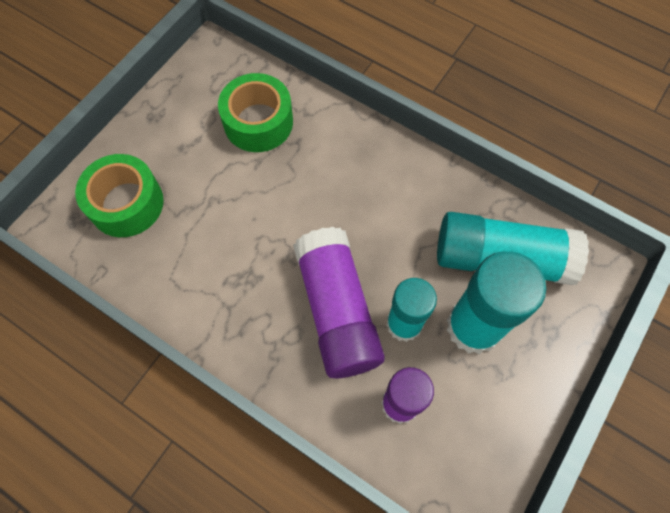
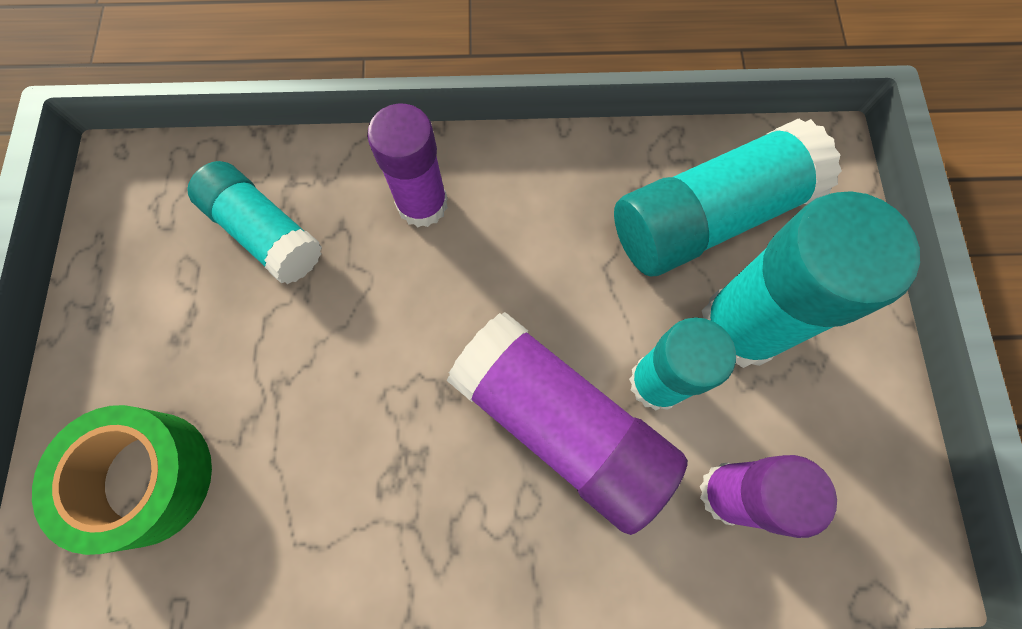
camera: 35 degrees left, 5 degrees up
(258, 122) = (265, 233): green tape -> turquoise glue stick
(347, 155) = (422, 204): none -> purple glue stick

